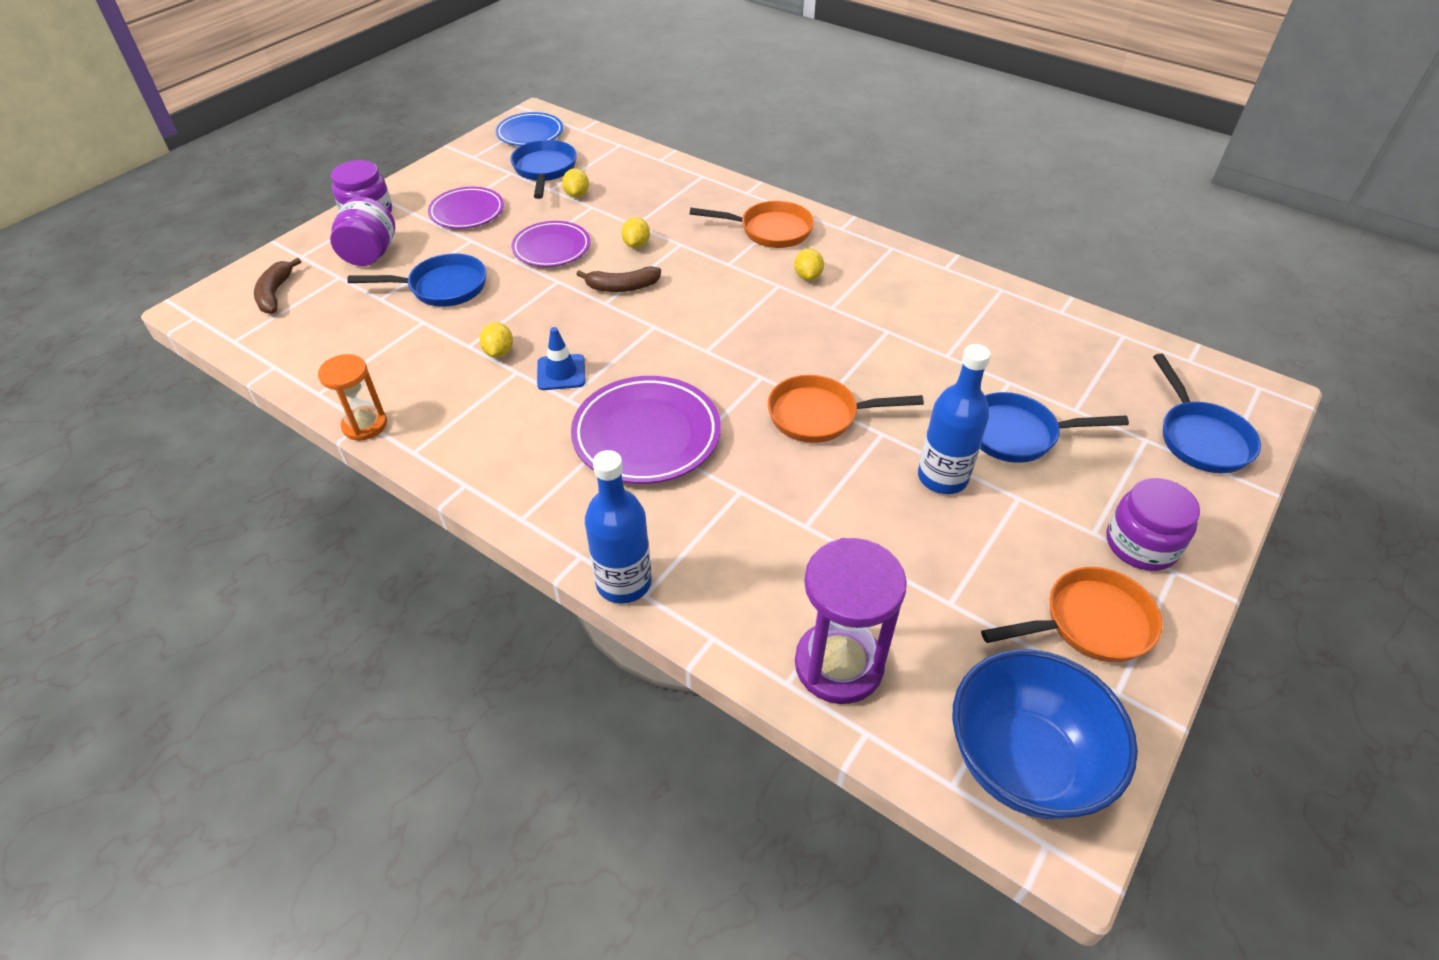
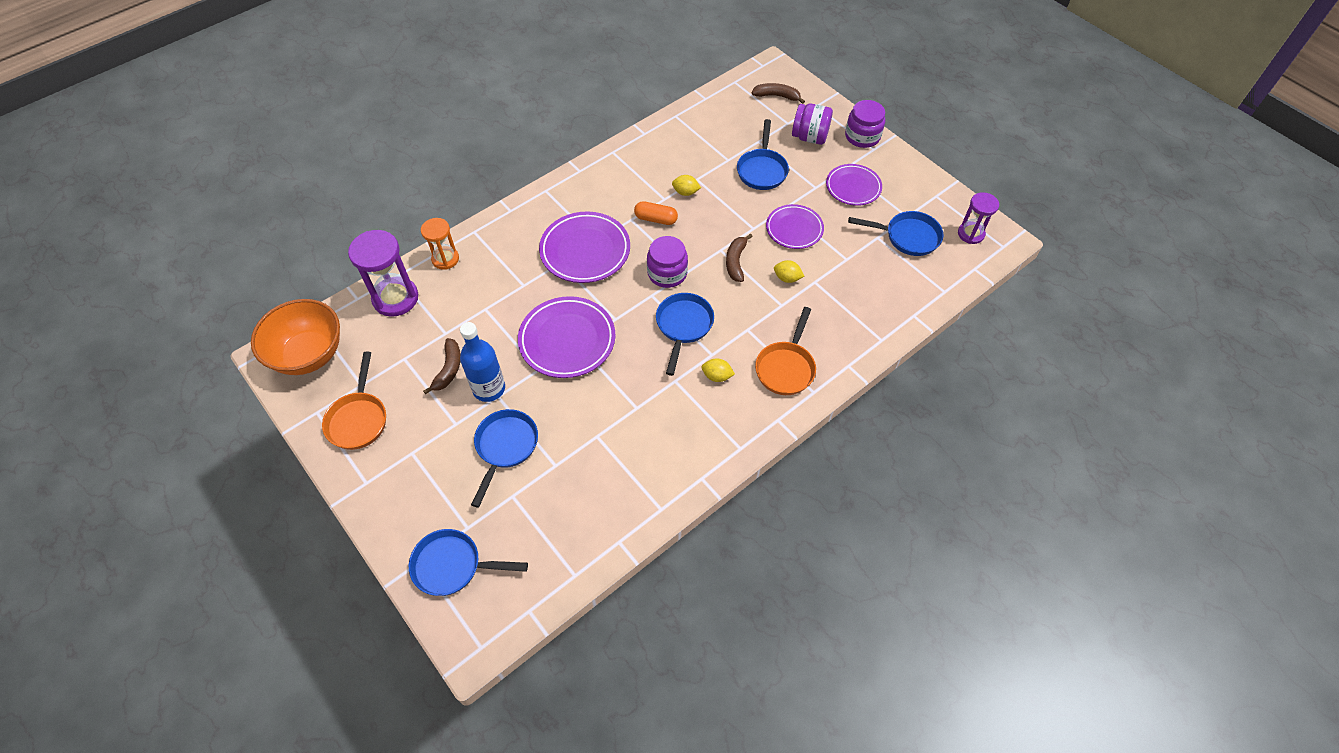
camera: 105 degrees right, 10 degrees up
(365, 425) = (641, 133): orange hourglass -> orange hourglass (445, 259)
(530, 134) = (971, 234): blue plate -> purple hourglass
(561, 372) = (656, 219): blue traffic cone -> orange capsule
(577, 195) = (866, 252): yellow lemon -> none
(624, 582) = (485, 225): blue bottle -> none
(746, 314) = (683, 326): none -> blue pan
(819, 416) = (567, 340): orange pan -> purple plate
(937, 536) = (448, 369): none -> brown banana
(1023, 761) = (309, 354): blue bowl -> orange bowl
(1141, 544) = (391, 475): purple jar -> purple jar (667, 273)

